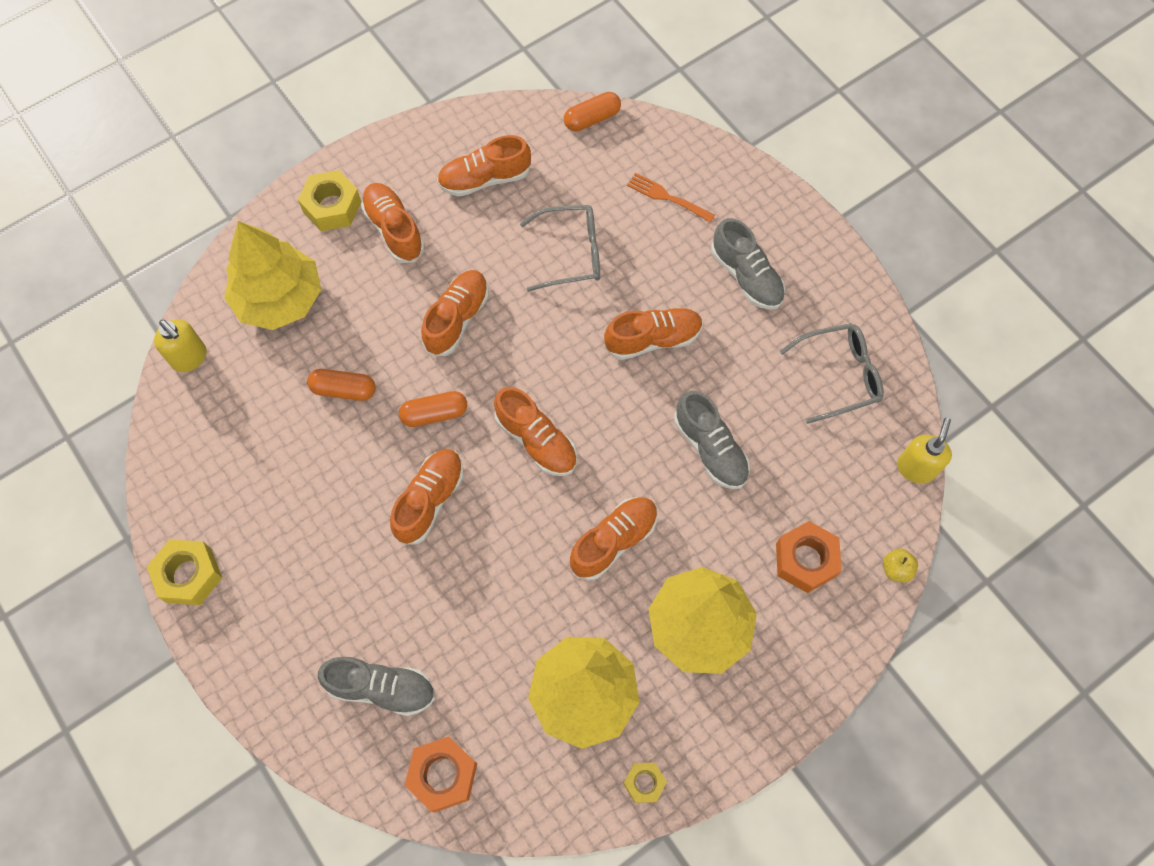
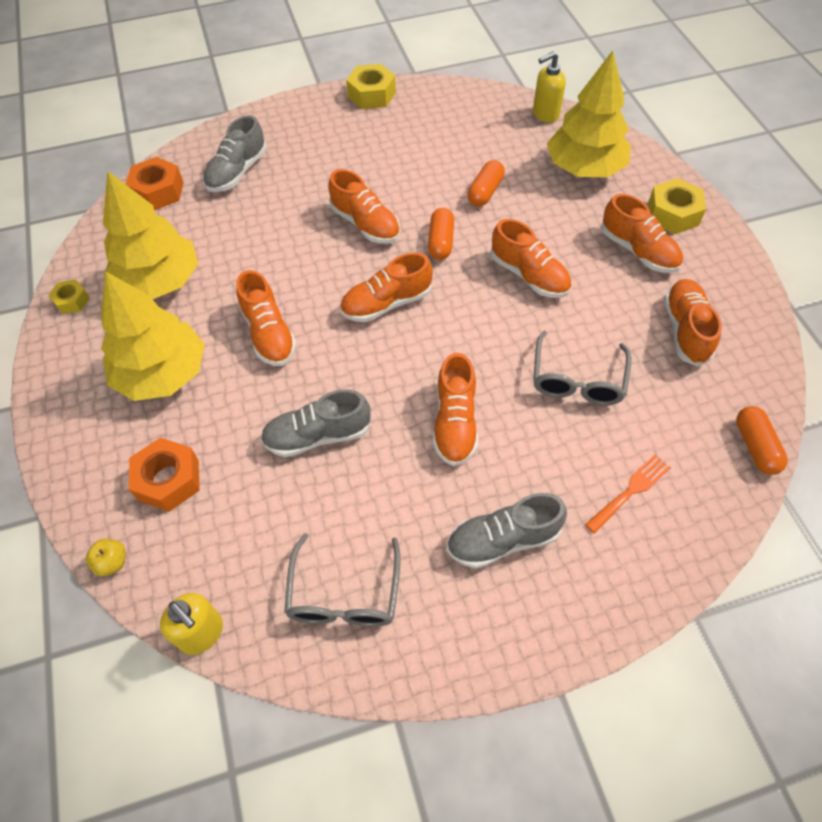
camera: 110 degrees right, 10 degrees down
(394, 230) = (638, 251): orange shoe -> orange shoe turned 60 degrees clockwise

